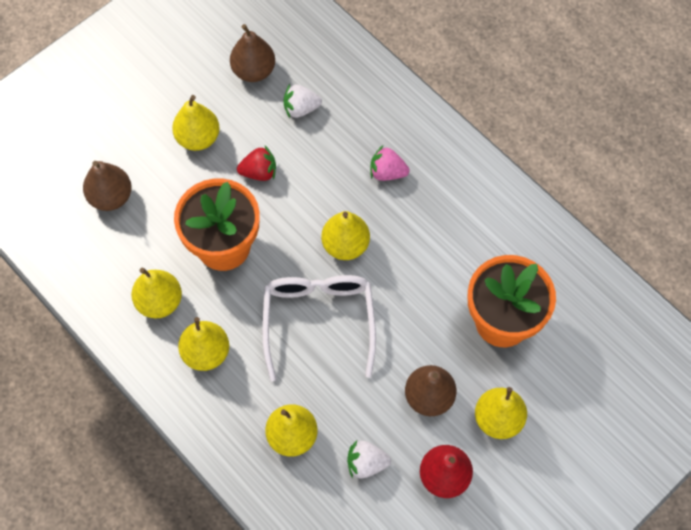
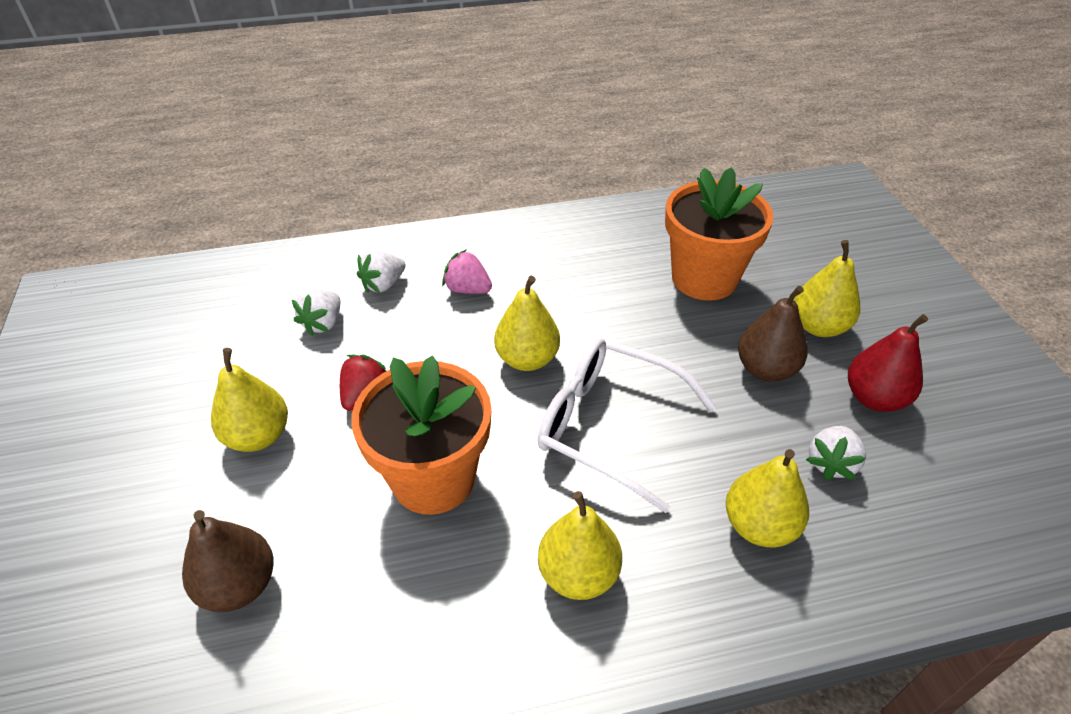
camera: 60 degrees left, 20 degrees down
(159, 302) = (458, 599): yellow pear -> none
(253, 71) = (231, 342): brown pear -> none
(358, 119) = (383, 284): none -> white strawberry
(387, 172) = (467, 289): pink strawberry -> pink strawberry turned 75 degrees clockwise

